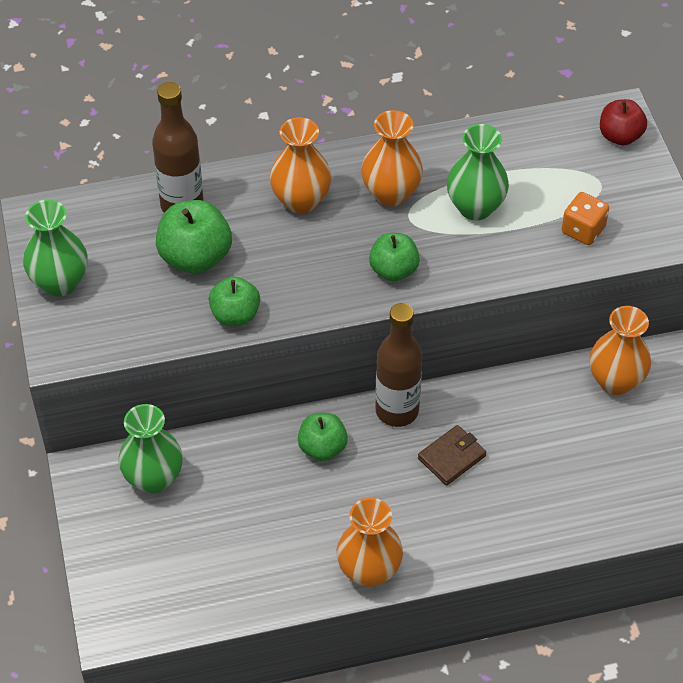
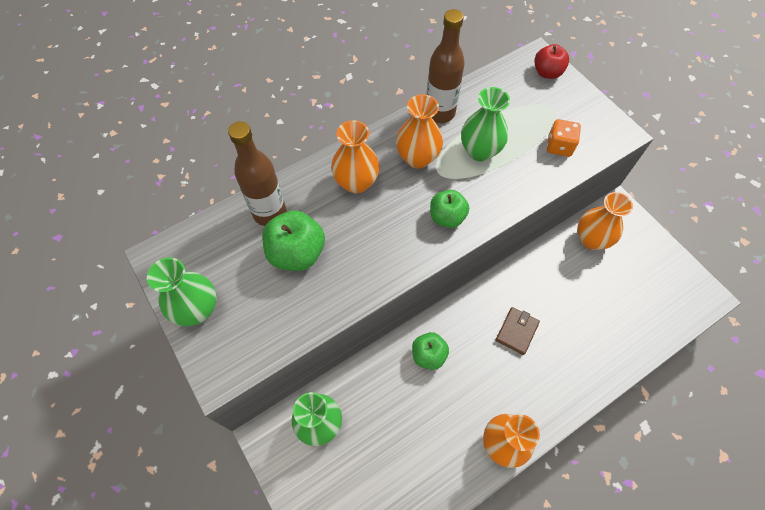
camera: 20 degrees left, 10 degrees up
(235, 315) = (347, 292): green apple -> none
(397, 411) = (465, 308): brown bottle -> brown bottle (440, 113)

